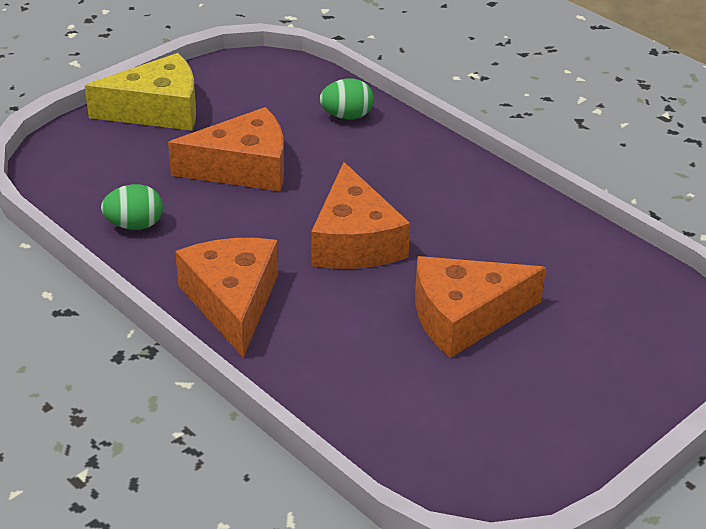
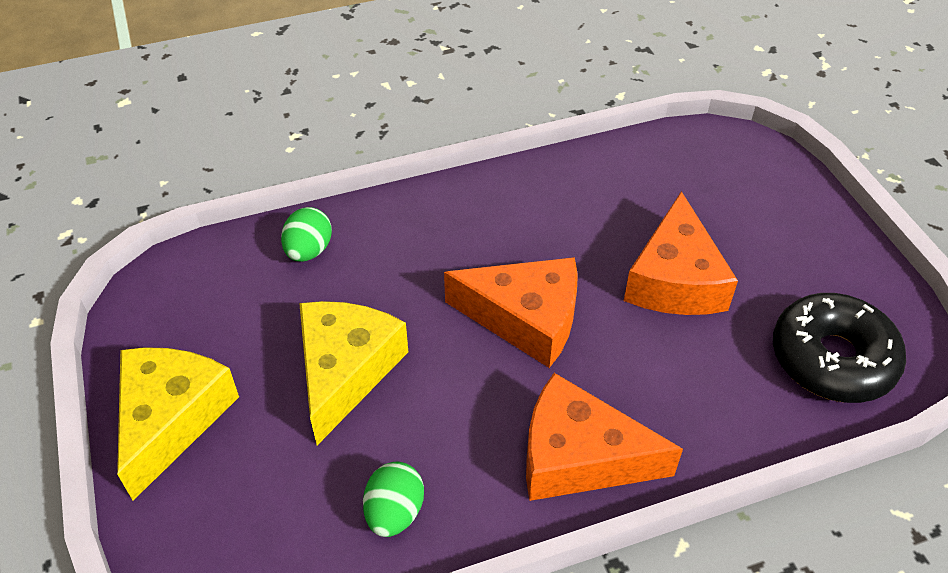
camera: 65 degrees left, 10 degrees up
(243, 168) = (345, 371): orange cheese -> yellow cheese
(437, 438) = (832, 359): none -> black donut

